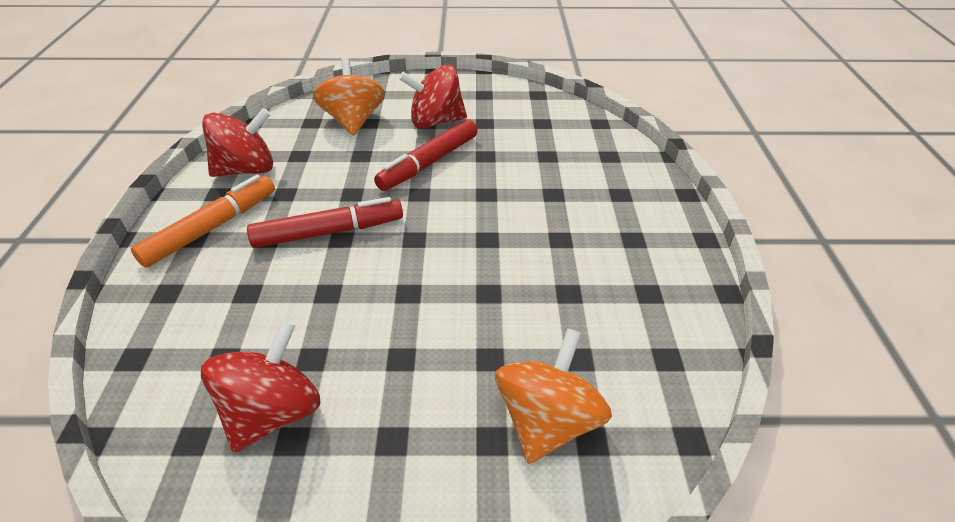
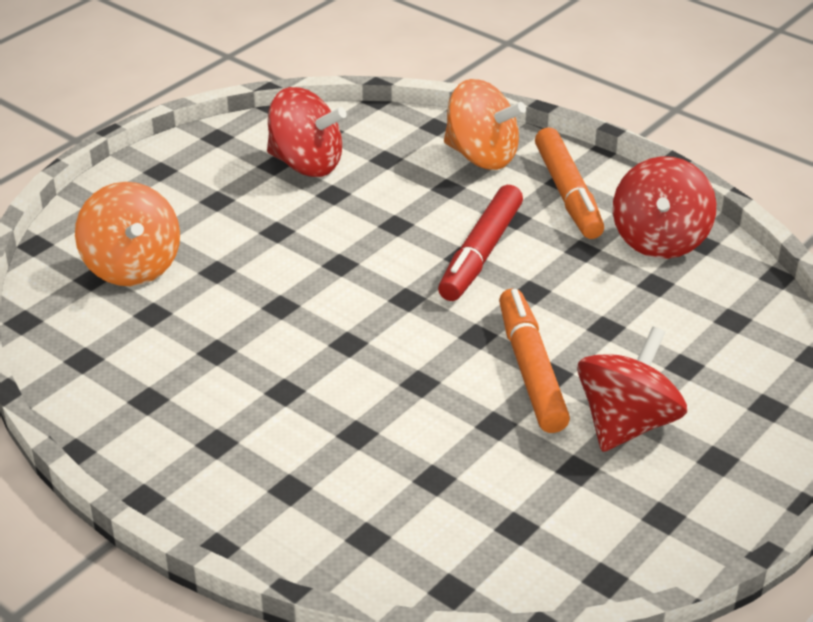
camera: 130 degrees right, 5 degrees down
(273, 412) = (306, 164): red spinning top -> red spinning top turned 45 degrees counterclockwise
(353, 121) = (701, 353): orange spinning top -> orange spinning top (481, 156)
(429, 163) = (530, 370): red marker -> orange marker

